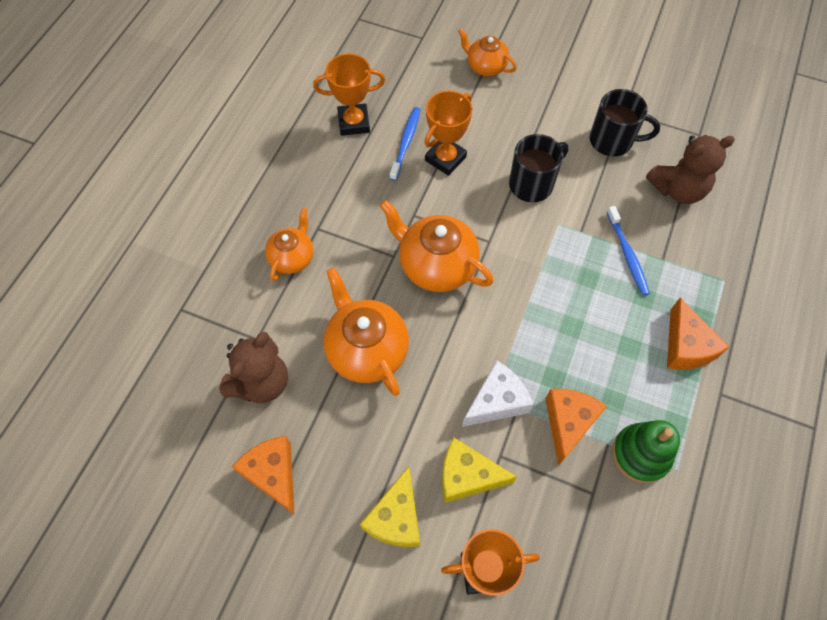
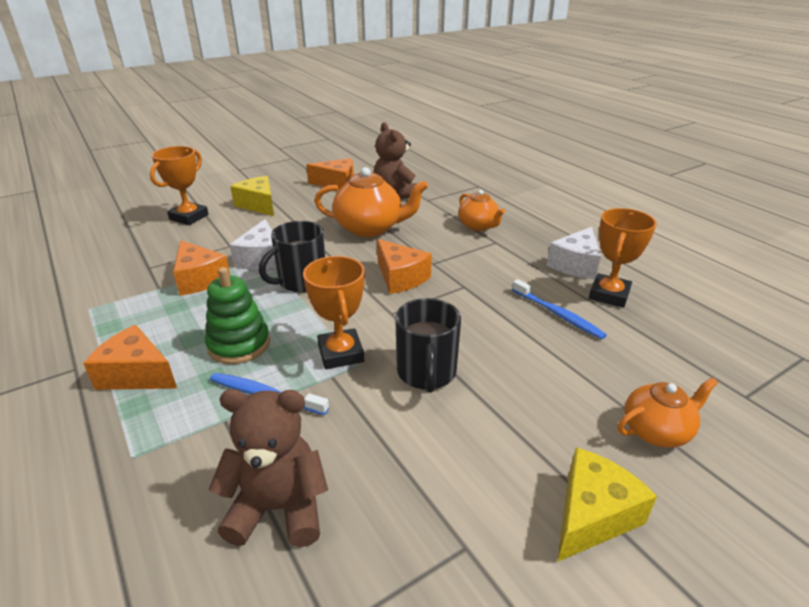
camera: 125 degrees right, 30 degrees down
(319, 157) = (575, 264): none -> white cheese
(436, 265) = (400, 278): orange teapot -> orange cheese
(445, 159) = (515, 330): orange trophy -> orange trophy (340, 353)
(467, 476) = (239, 231): yellow cheese -> yellow cheese (592, 515)
(612, 141) = (422, 489): black mug -> black mug (301, 281)
(641, 454) = (126, 298): green stacking toy -> green stacking toy (239, 344)
(678, 189) = (279, 508): brown teddy bear -> brown teddy bear turned 75 degrees clockwise

